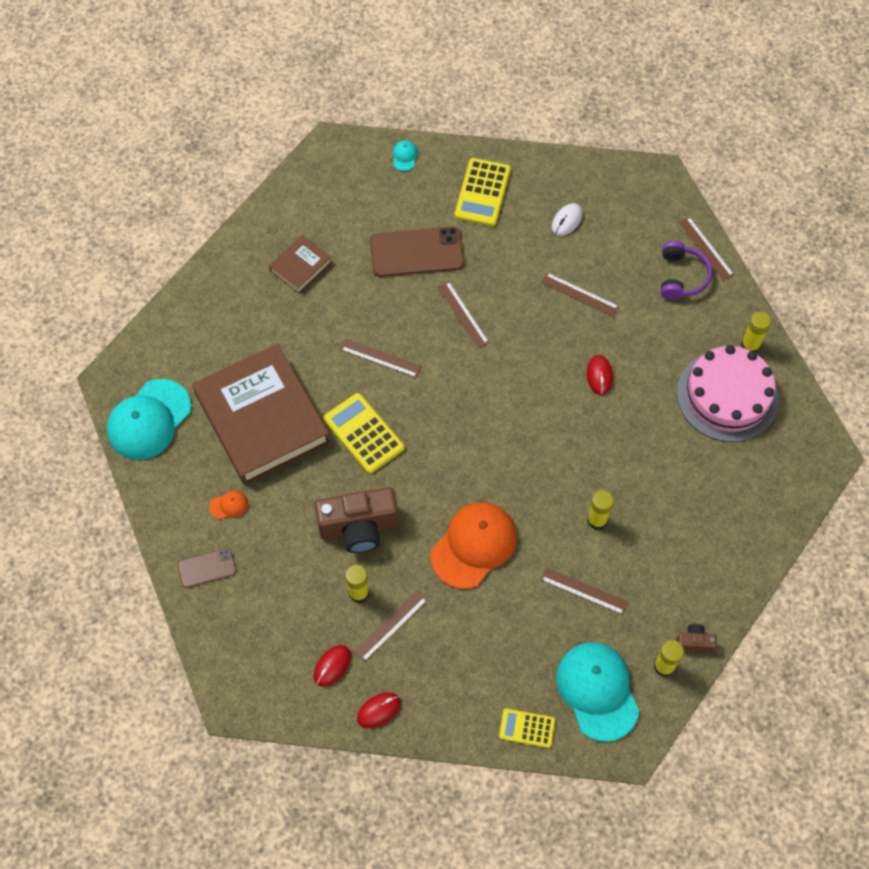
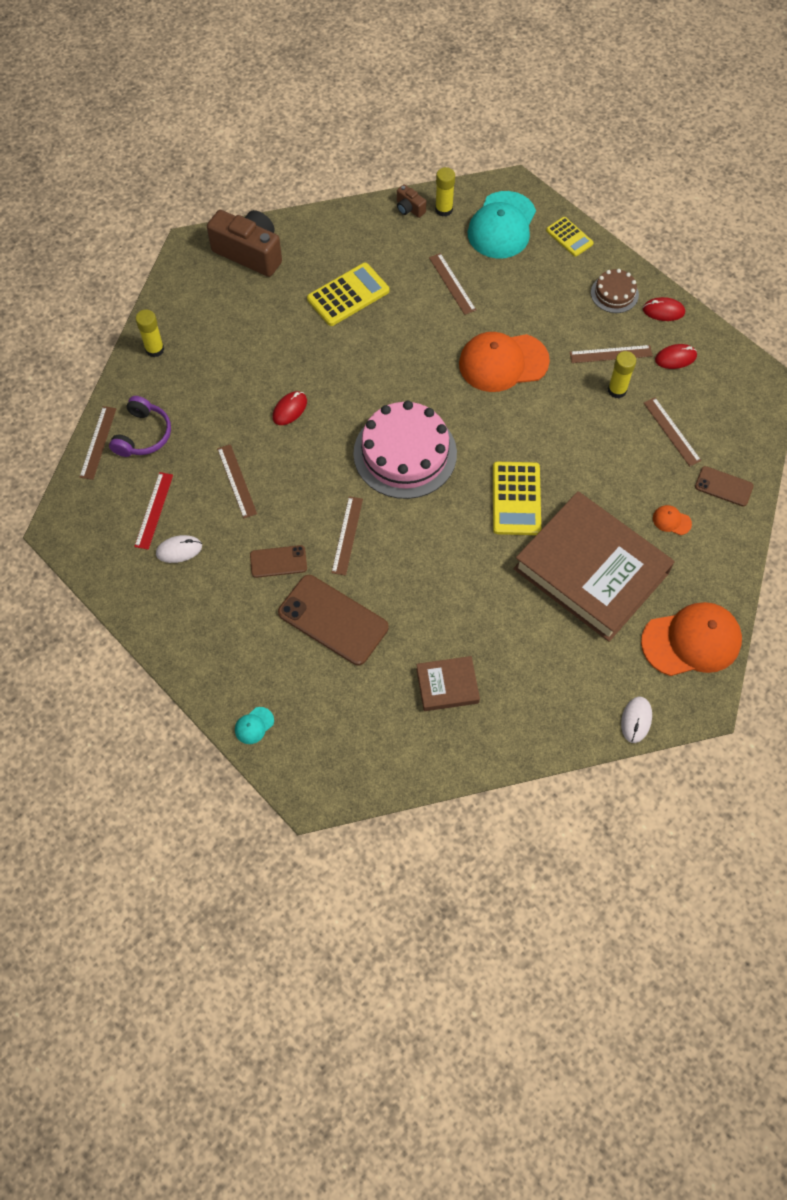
camera: 140 degrees left, 0 degrees up
(149, 420) = (691, 641): turquoise cap -> orange cap
(152, 336) = (636, 720): none -> white mouse
(262, 419) = (591, 571): brown book -> brown book turned 60 degrees counterclockwise
(359, 527) = (579, 433): brown camera -> brown camera (250, 253)
(380, 358) = (449, 549): brown ruler -> brown ruler (672, 431)
(436, 695) = (614, 293): none -> brown cake
(482, 193) = (222, 632): yellow calculator -> yellow calculator (348, 295)
(492, 262) = (278, 562): none -> brown phone
(597, 520) = (397, 318): yellow glue stick -> none
(613, 233) = (154, 510): none -> red ruler
(681, 277) = (143, 435): purple headphones -> purple headphones turned 150 degrees clockwise
(727, 395) = (213, 329): pink cake -> pink cake (405, 453)

